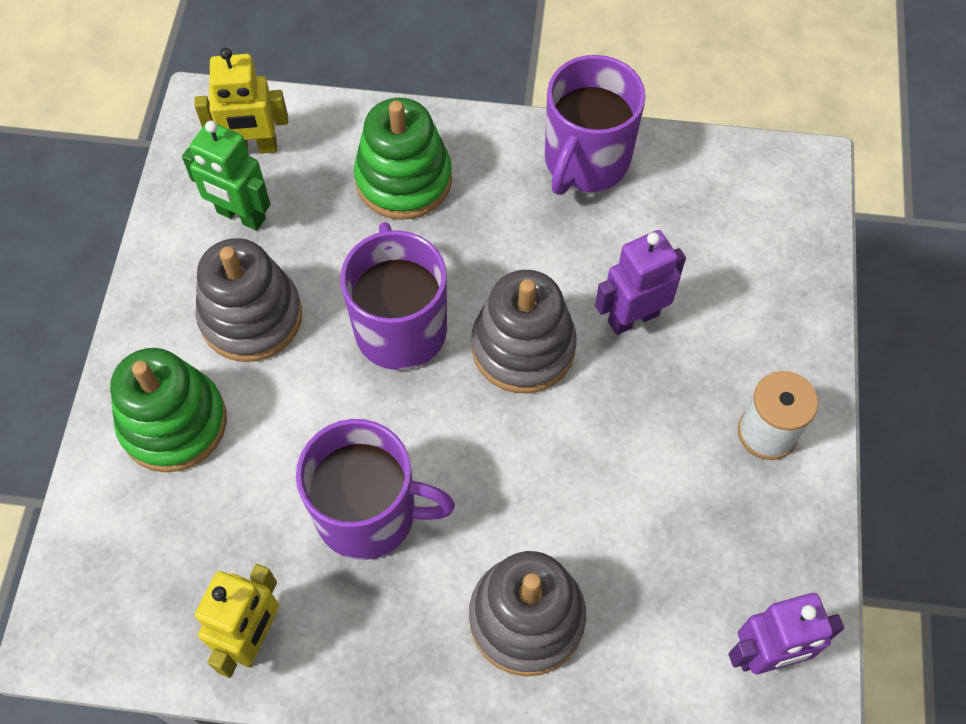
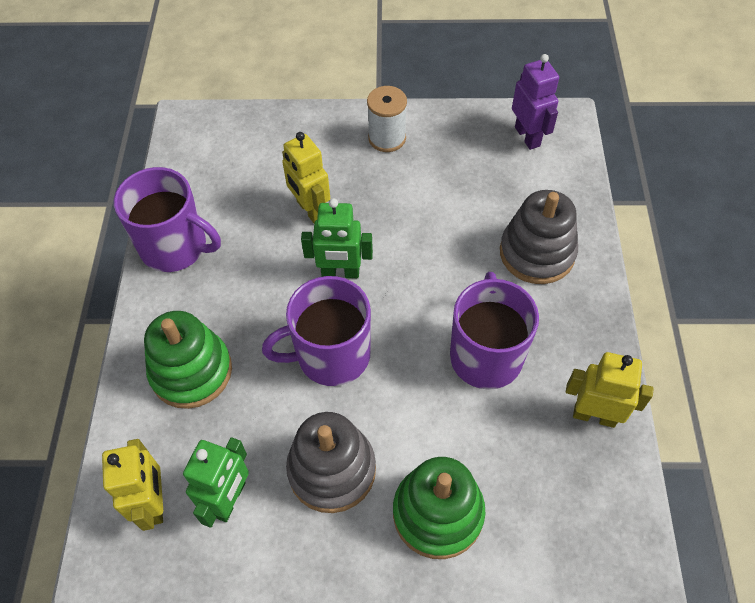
camera: 95 degrees left, 5 degrees down
(523, 347) = (340, 273): grey stacking toy -> green robot
(633, 318) = (310, 210): purple robot -> yellow robot

